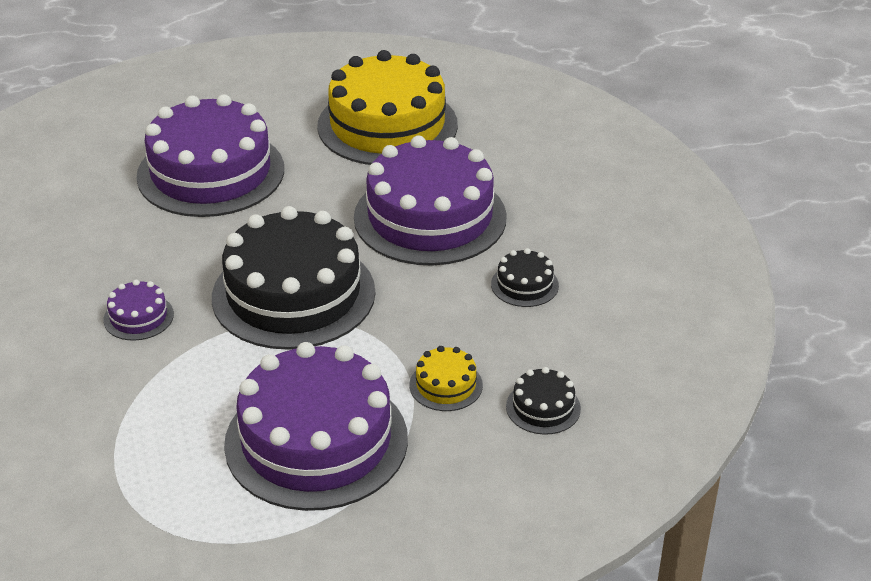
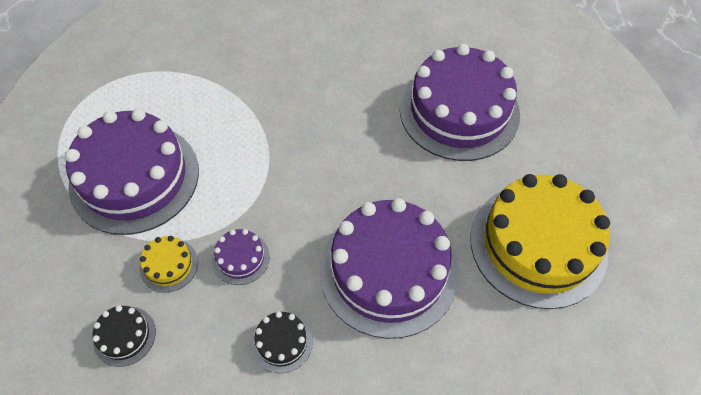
camera: 95 degrees right, 20 degrees up
(138, 317) = (285, 75): purple cake -> purple cake (241, 258)
(293, 294) = (296, 166): black cake -> none

